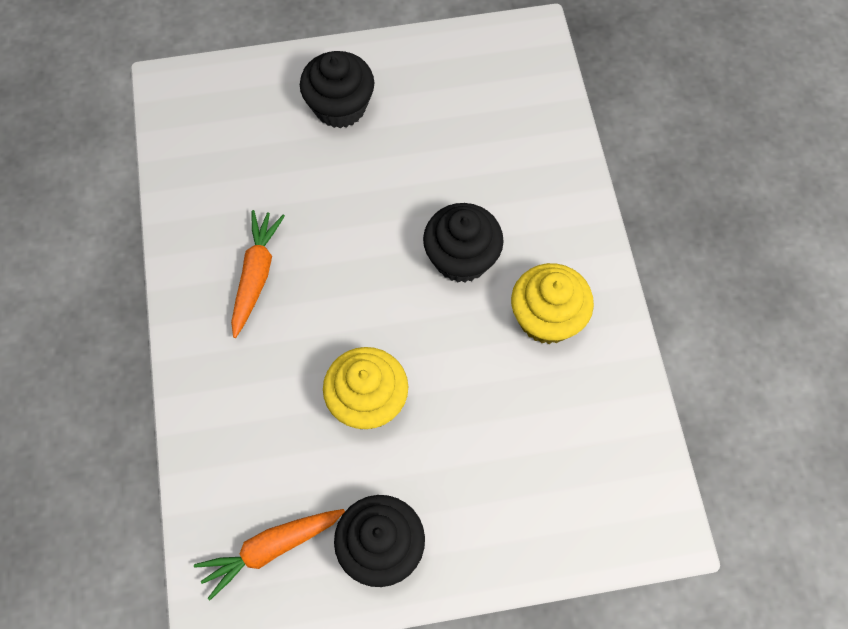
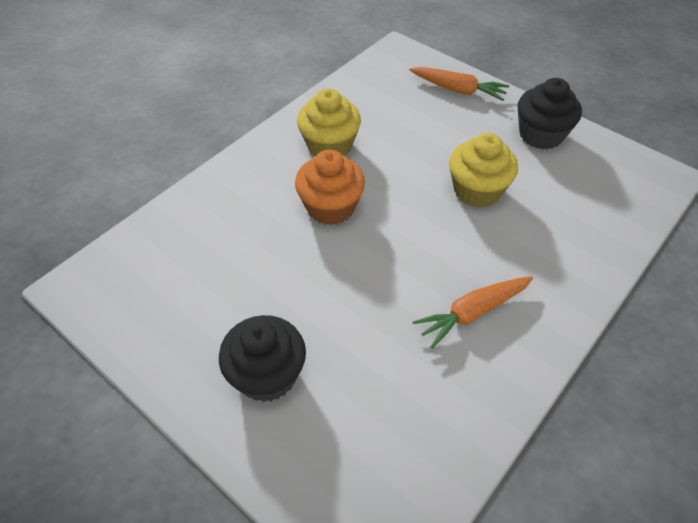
camera: 130 degrees left, 15 degrees down
(271, 549) = (605, 176): orange carrot -> orange carrot (458, 90)
(461, 258) = (330, 207): black cupcake -> orange cupcake

